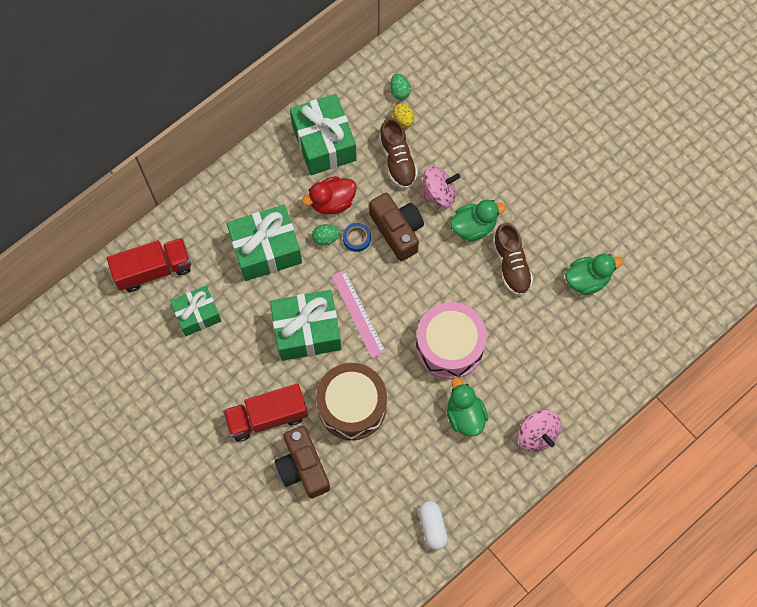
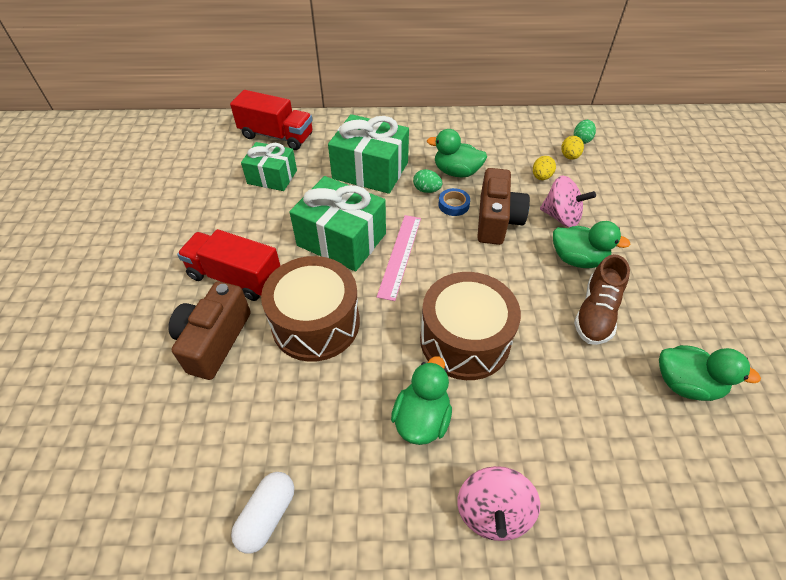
camera: 40 degrees right, 20 degrees down
(324, 143) = (486, 137): green gift -> none
(332, 202) = (456, 172): red duck -> green duck
(397, 160) = (541, 177): brown shoe -> yellow egg
(449, 346) = (464, 340): pink drum -> brown drum

